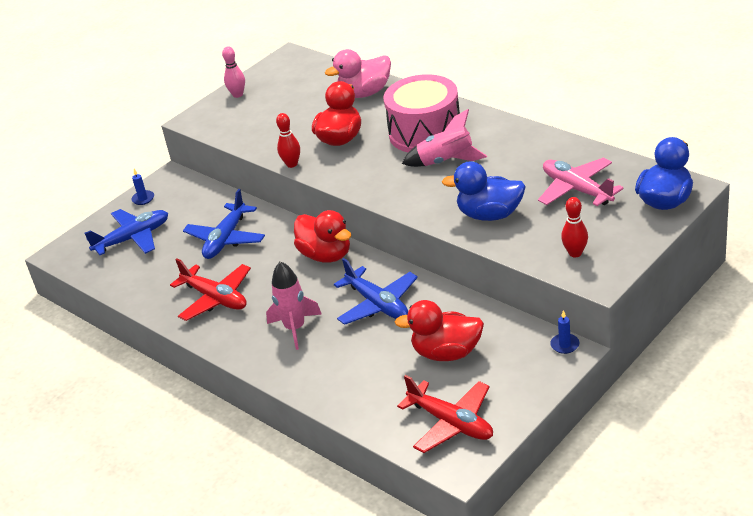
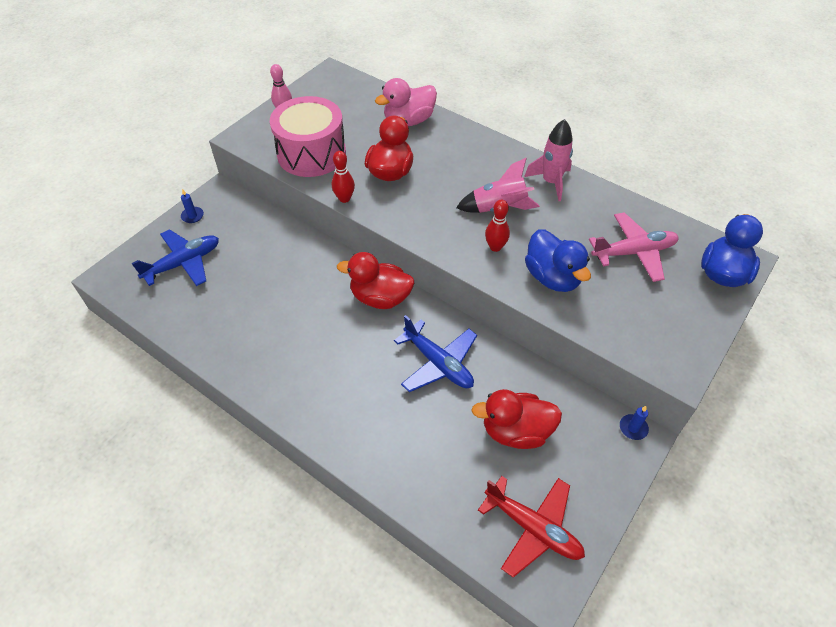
camera: 10 degrees left, 15 degrees up
(215, 298) = (271, 345): red plane -> none
(226, 239) = (278, 271): blue plane -> none
(295, 328) = (356, 389): pink rocket -> pink rocket (551, 182)
(326, 255) = (380, 298): red duck -> red duck turned 150 degrees clockwise
(425, 132) = (473, 172): pink drum -> pink drum (311, 153)
(490, 215) = (552, 277): blue duck -> blue duck turned 120 degrees counterclockwise
(575, 253) = (647, 333): red bowling pin -> red bowling pin (495, 247)
(577, 189) = (634, 252): pink plane -> pink plane turned 120 degrees clockwise

